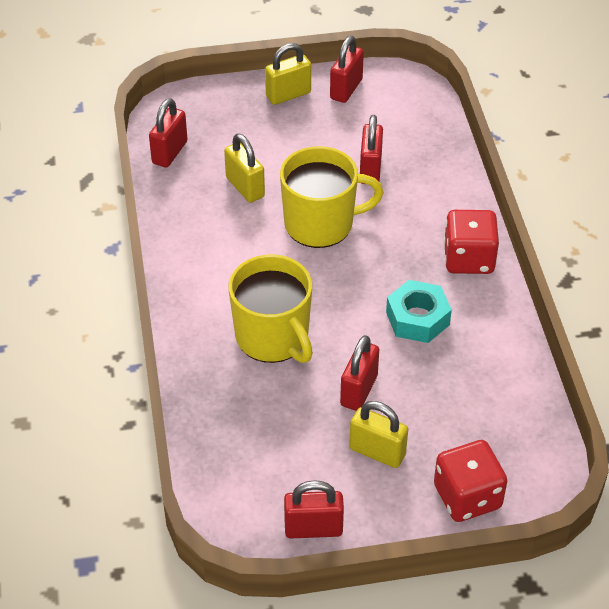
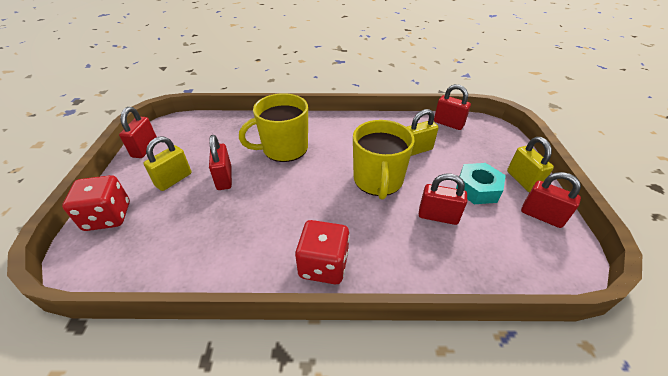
camera: 100 degrees right, 5 degrees down
(358, 390) = (224, 178): red padlock -> red padlock turned 45 degrees clockwise
(417, 318) = (271, 218): turquoise nut -> turquoise nut (477, 189)

